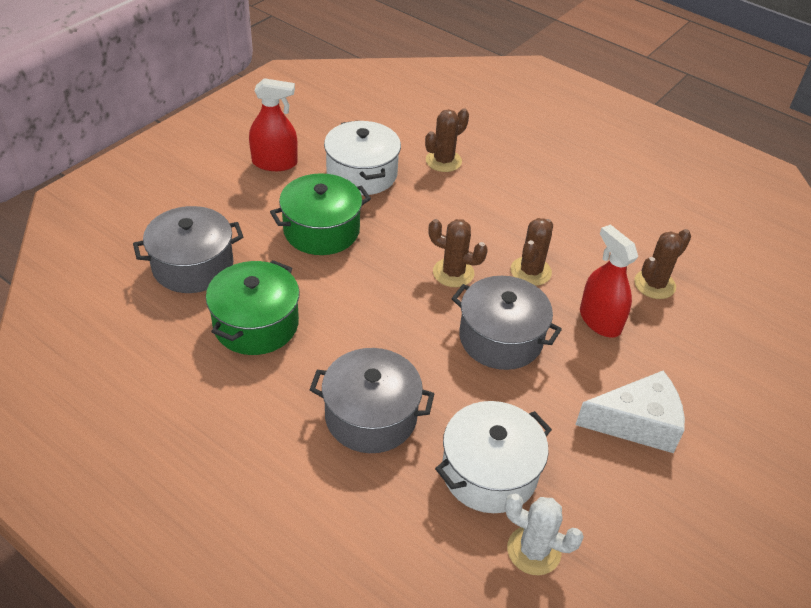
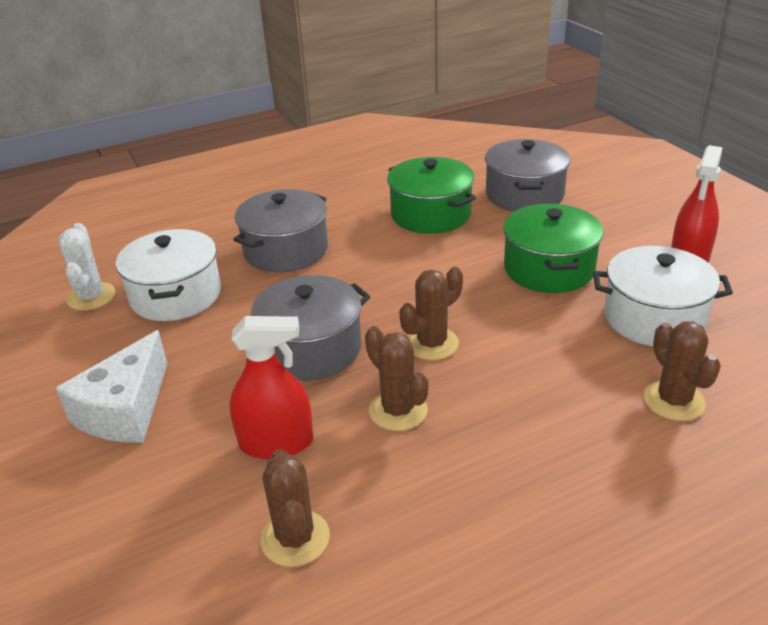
camera: 120 degrees right, 10 degrees down
(533, 550) = (91, 297): white cactus -> white cactus turned 60 degrees counterclockwise

